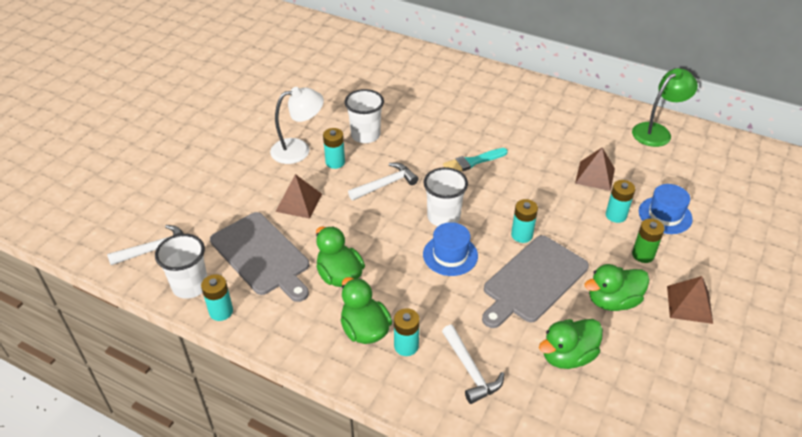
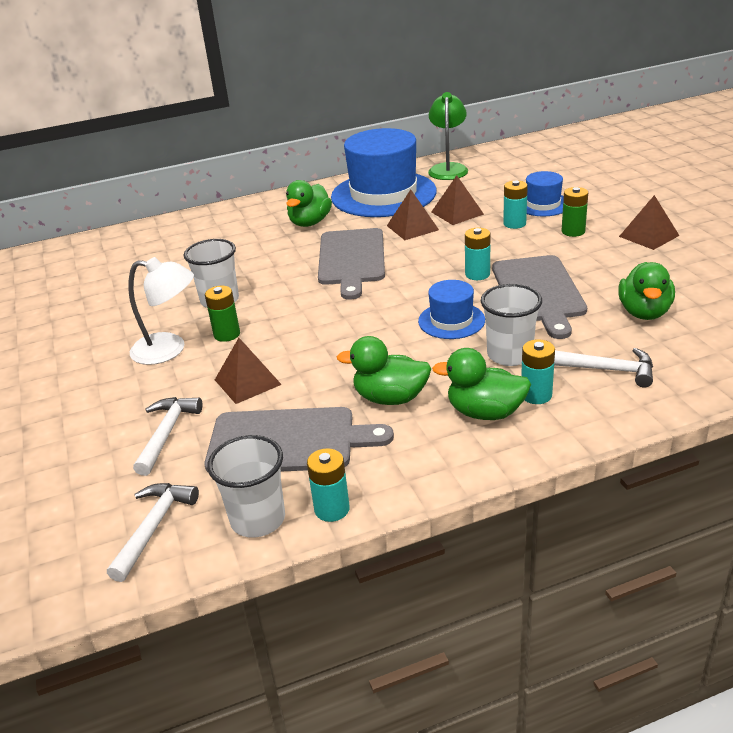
camera: 45 degrees left, 10 degrees down
(299, 149) = (169, 349): white lamp -> white lamp turned 75 degrees clockwise
(335, 162) = (227, 334): turquoise battery -> green battery
(385, 184) = (306, 317): white hammer -> white hammer (167, 433)
(443, 217) = (398, 304): white cup -> white cup (509, 355)
(473, 162) = (352, 259): turquoise brush -> grey cutting board
(547, 165) = (412, 227): none -> brown pyramid
(576, 122) = (383, 194): none -> blue hat
(612, 301) = (607, 266): green duck -> green duck (310, 222)

